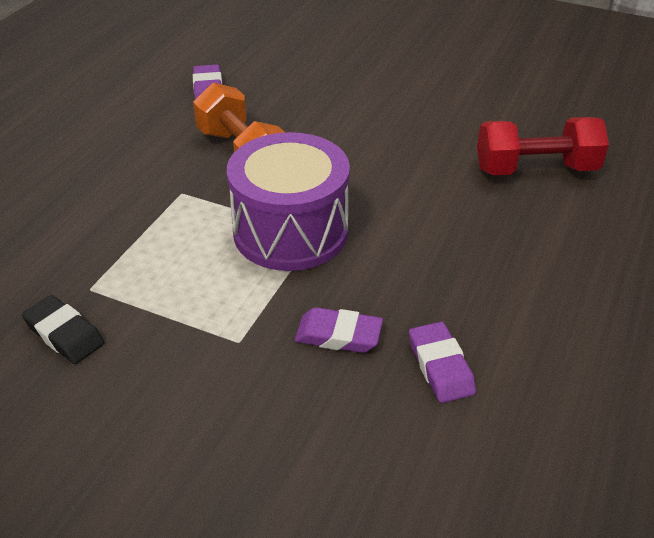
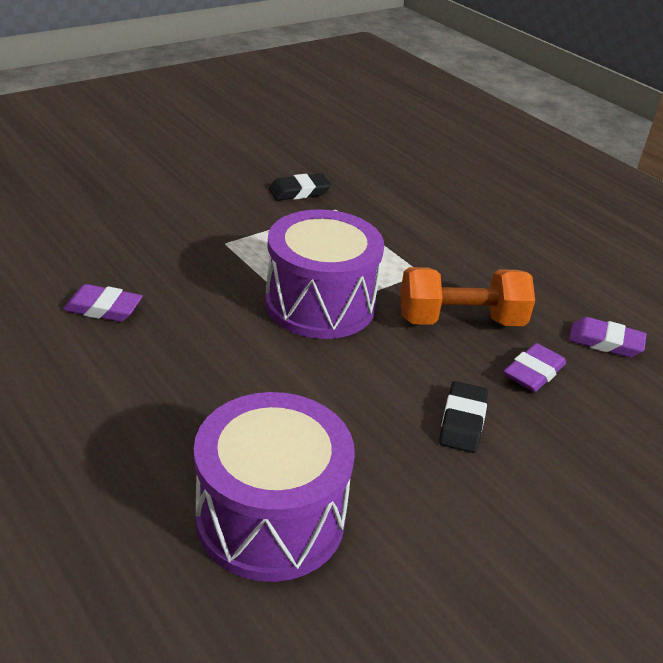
camera: 115 degrees right, 5 degrees down
(338, 335) = (184, 280): purple eraser -> purple eraser (533, 372)
(365, 125) = (462, 421): none -> black eraser
(535, 169) = (270, 518): red dumbbell -> purple drum

